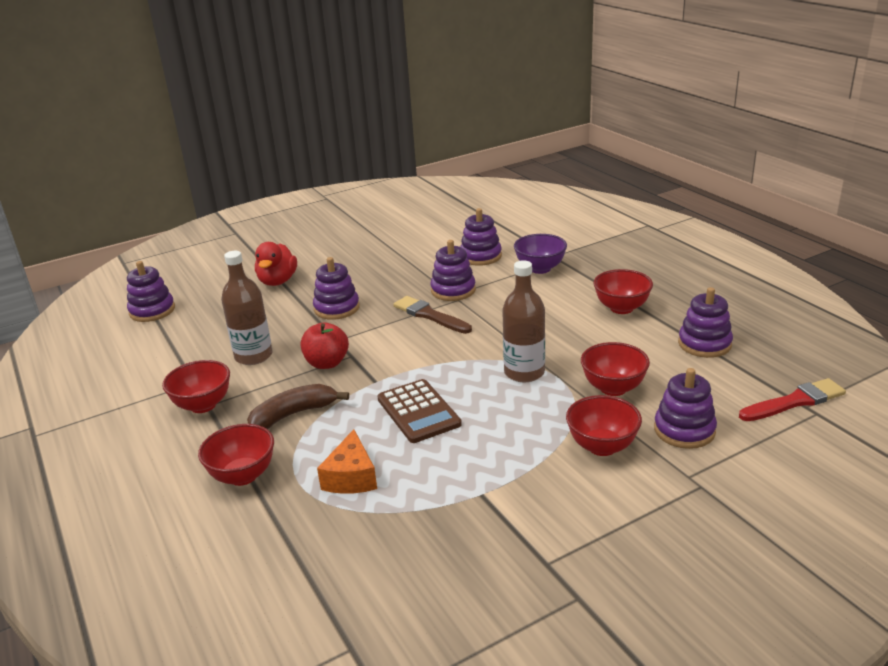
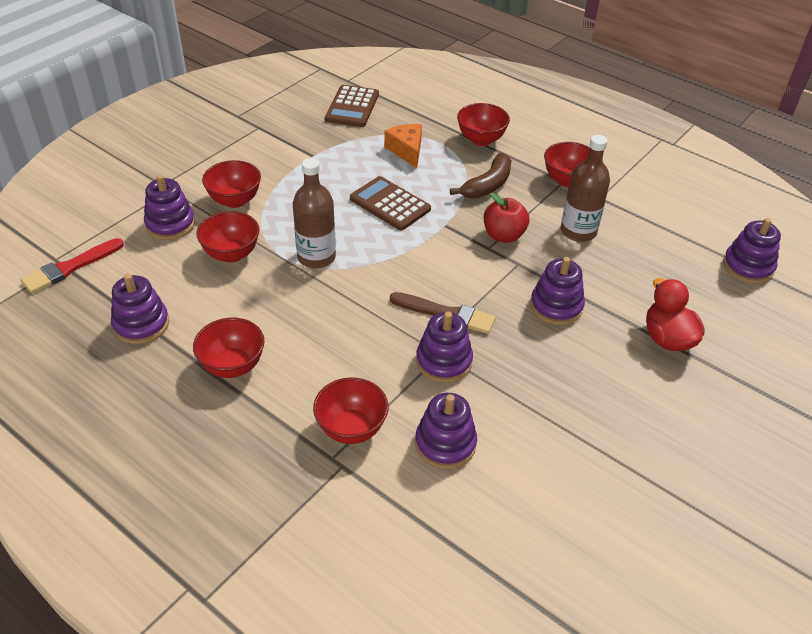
camera: 155 degrees right, 15 degrees up
(379, 576) = (352, 107): none -> brown calculator
(540, 269) = (351, 429): purple bowl -> red bowl

